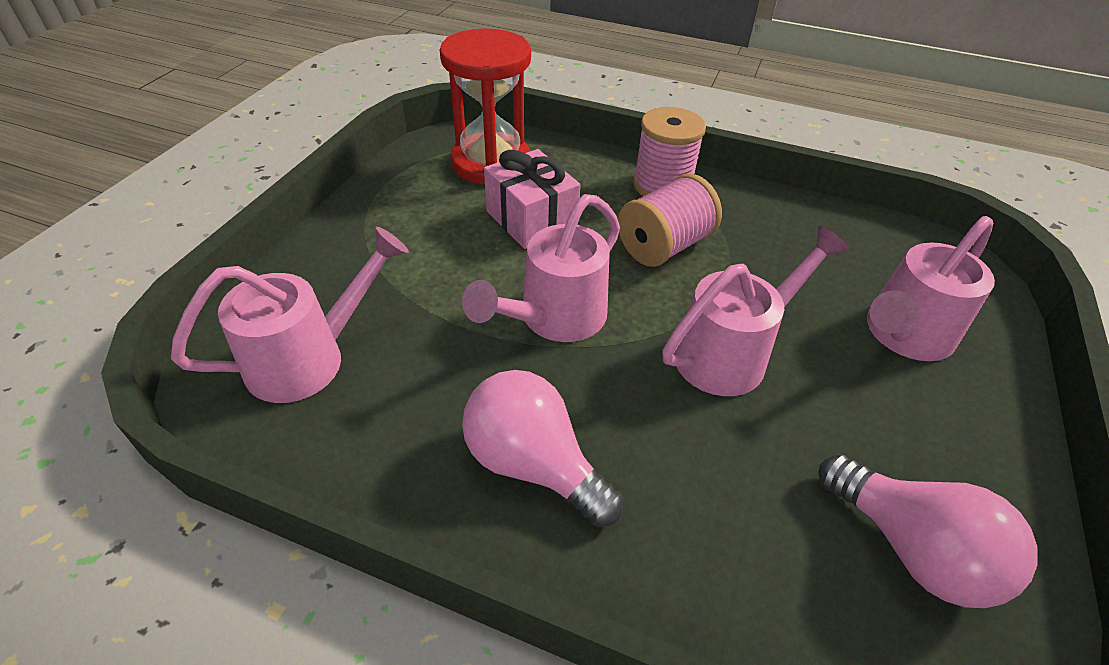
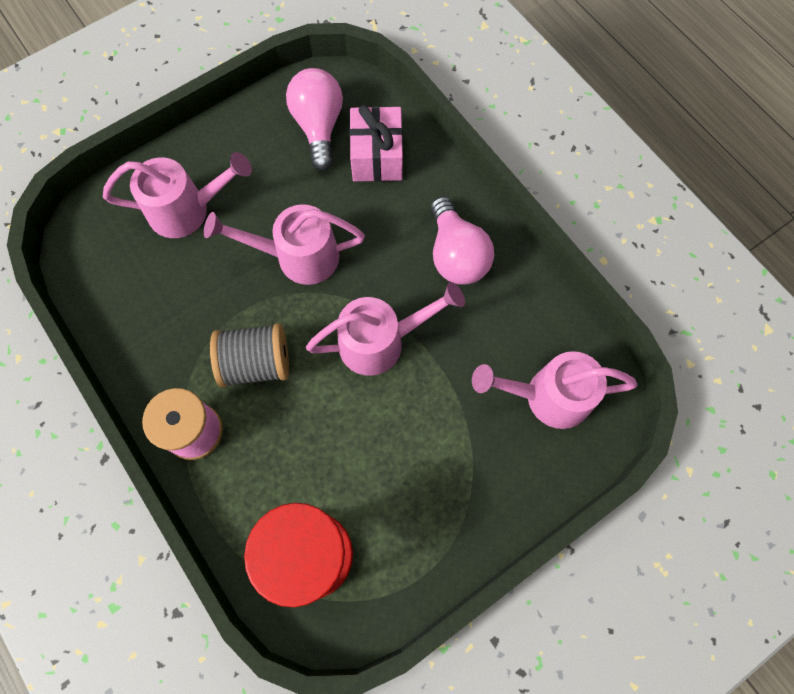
camera: 145 degrees left, 25 degrees up
(531, 219) = (329, 451): pink gift -> pink gift (377, 156)
(664, 246) = (256, 363): pink spool -> grey spool

